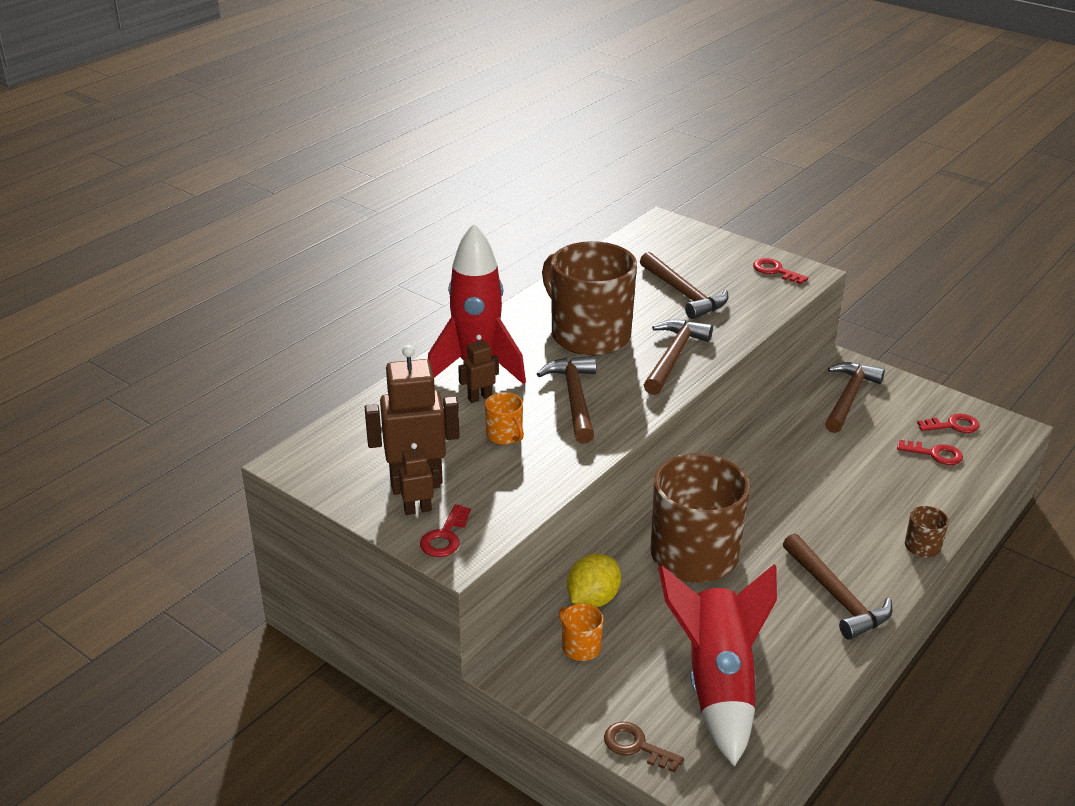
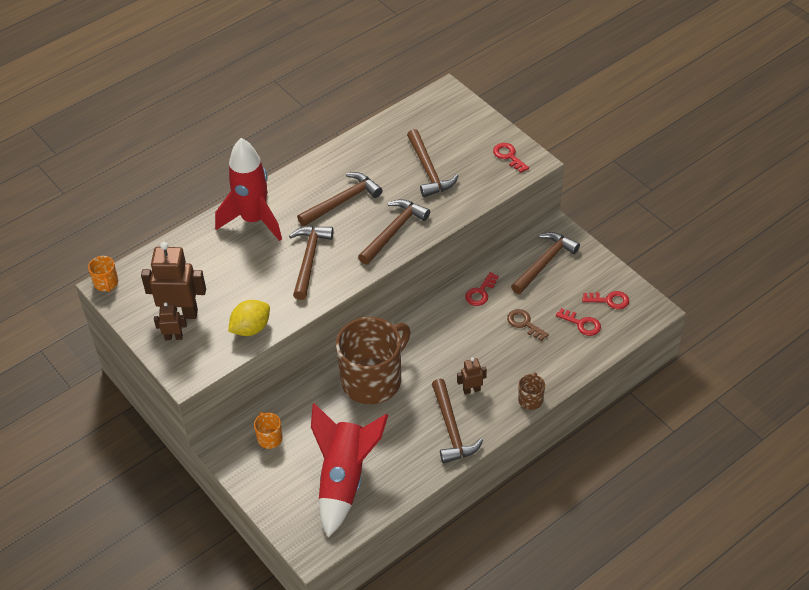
camera: 15 degrees right, 15 degrees up
(445, 537) = (183, 361): red key -> red key (480, 292)
(479, 397) = (245, 249): brown robot -> brown robot (471, 390)
(505, 435) = (250, 285): orange mug -> orange mug (106, 283)
(588, 335) = (342, 201): brown mug -> brown hammer
(593, 599) = (291, 404): yellow lemon -> yellow lemon (251, 328)
(636, 746) = (277, 512): brown key -> brown key (524, 323)

